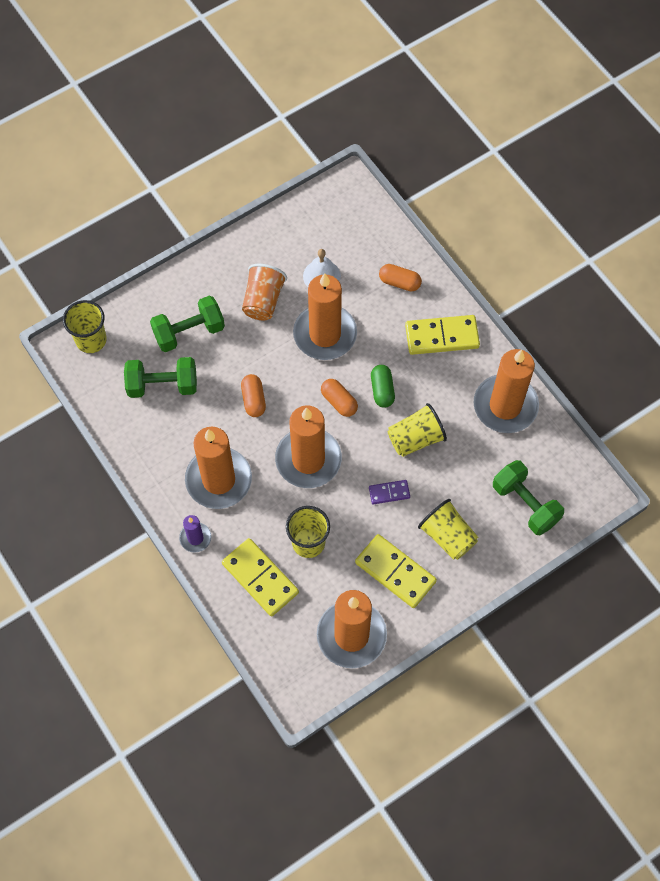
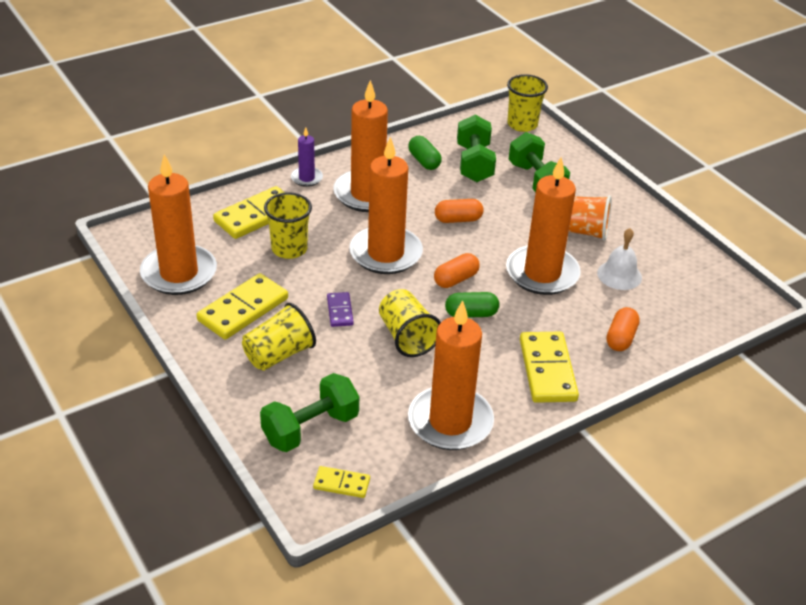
camera: 90 degrees right, 25 degrees down
(160, 430) = (424, 161): none -> green capsule
(575, 478) = (341, 484): none -> yellow domino

